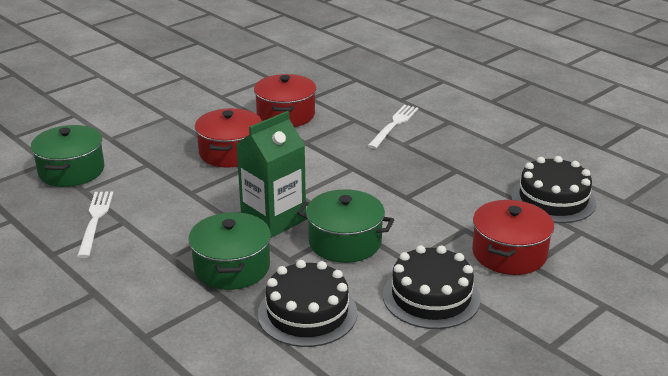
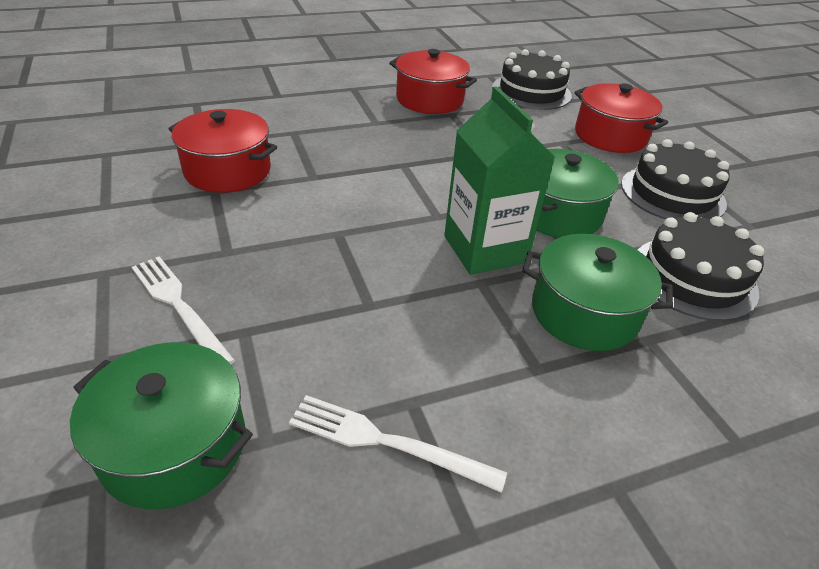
camera: 70 degrees left, 10 degrees up
(230, 152) = (285, 240): red pot -> red pot (429, 99)
(394, 125) = (330, 115): white fork -> white fork (179, 306)

